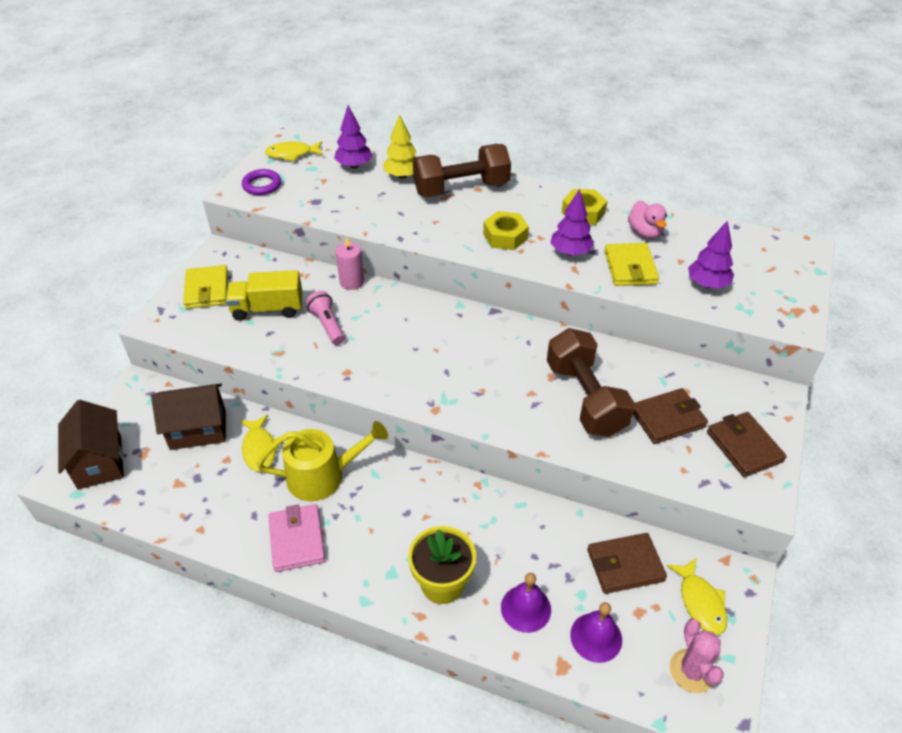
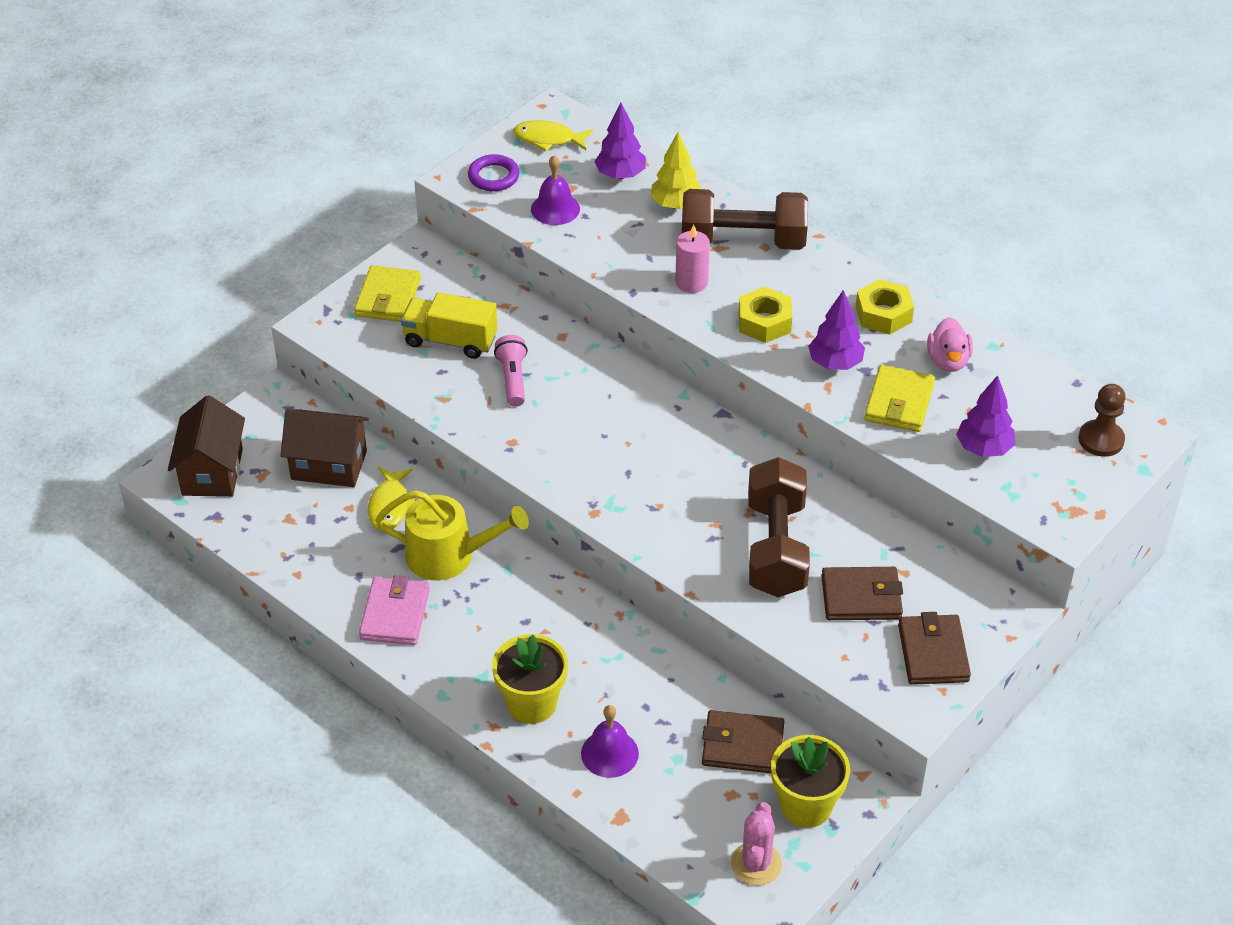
camera: 20 degrees right, 0 degrees up
(352, 282) = (564, 331): pink candle -> pink candle (691, 282)
(596, 637) = (671, 802): purple bell -> purple bell (555, 209)
(700, 602) = (806, 806): yellow fish -> yellow flower pot
(778, 259) = (1101, 440): none -> brown pawn

